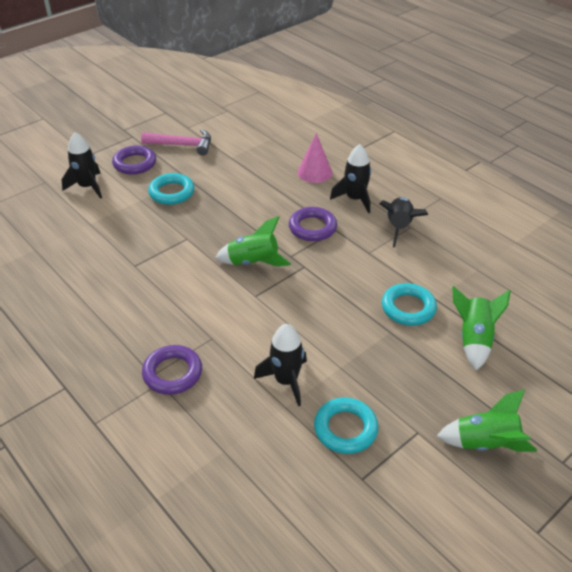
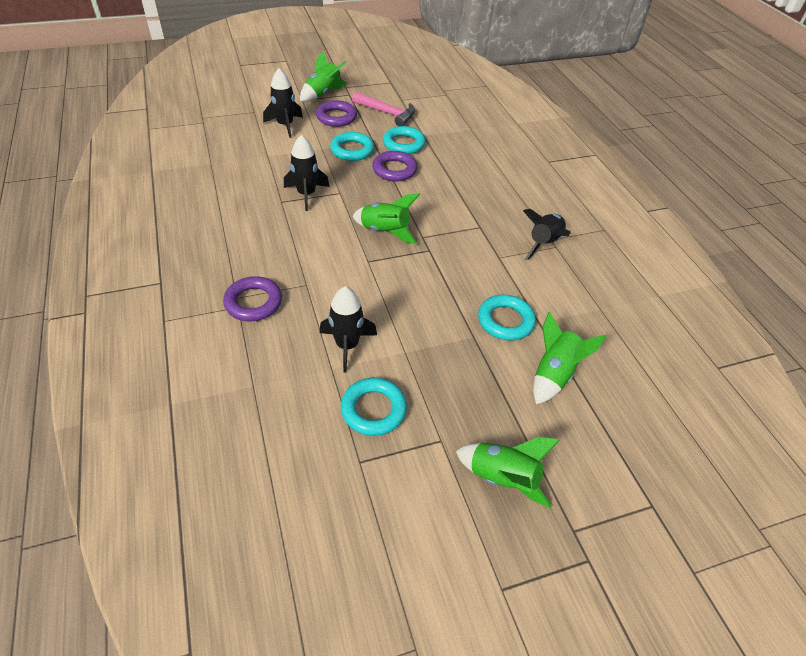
camera: 20 degrees right, 5 degrees up
(105, 143) = (323, 93): none -> green rocket
(217, 171) = (403, 144): none -> turquoise ring
(312, 228) = (459, 218): purple ring -> purple ring (394, 170)
(314, 172) = (492, 170): pink cone -> none
(355, 199) = (516, 205): black rocket -> black rocket (306, 194)

